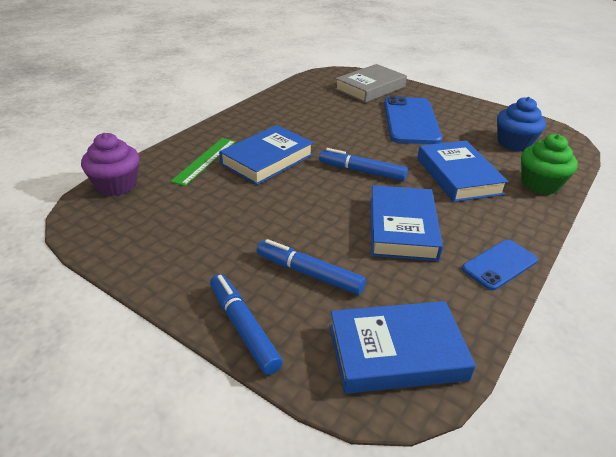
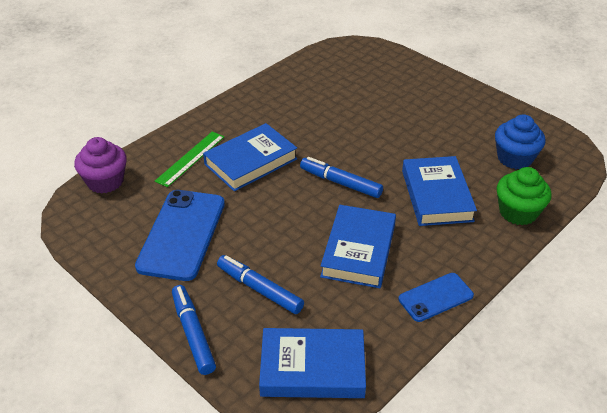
camera: 10 degrees right, 5 degrees up
(370, 88) = (385, 71): grey book -> none
(410, 121) = (413, 121): blue phone -> blue phone (181, 234)

